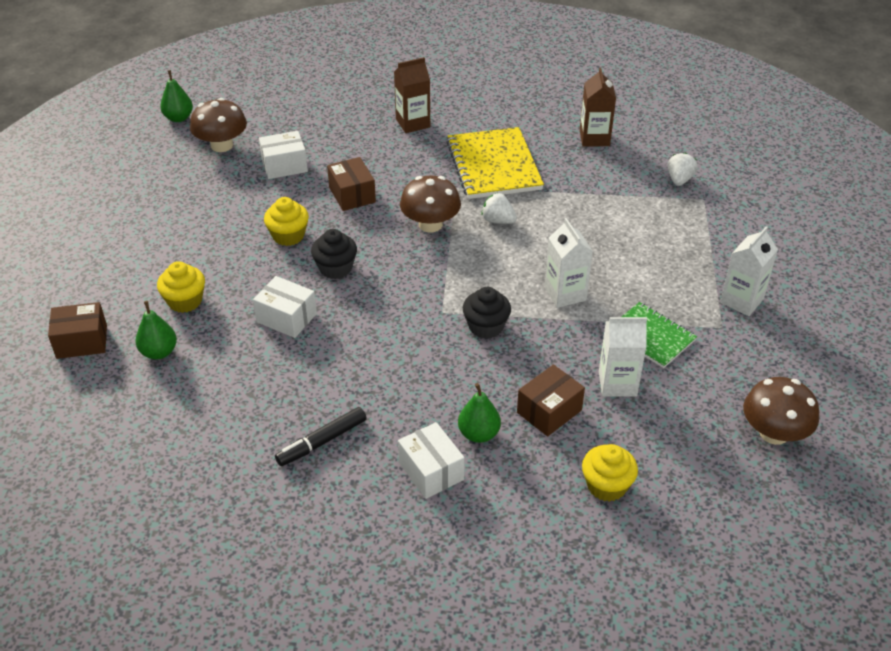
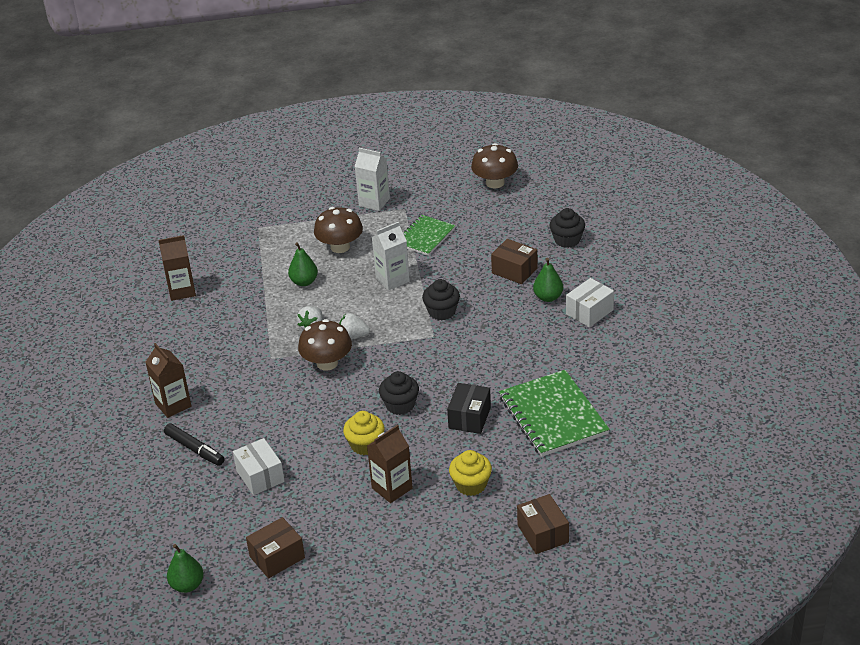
camera: 100 degrees left, 5 degrees down
(159, 352) = (536, 480): green pear -> green pear (304, 282)
(216, 245) = (392, 488): none -> brown carton
(222, 145) = (233, 533): brown mushroom -> brown mushroom (340, 247)
(252, 389) = (553, 415): none -> green notebook
(286, 318) = (469, 418): white box -> black box
(322, 442) = (587, 366): black marker -> black marker (194, 449)
(352, 195) = (296, 419): brown box -> brown box (277, 557)
(494, 165) = (234, 342): yellow notebook -> none
(606, 485) = (567, 240): yellow cupcake -> black cupcake
(617, 383) = (476, 246): white carton -> none
(679, 180) = (235, 241): white strawberry -> white strawberry (353, 336)

